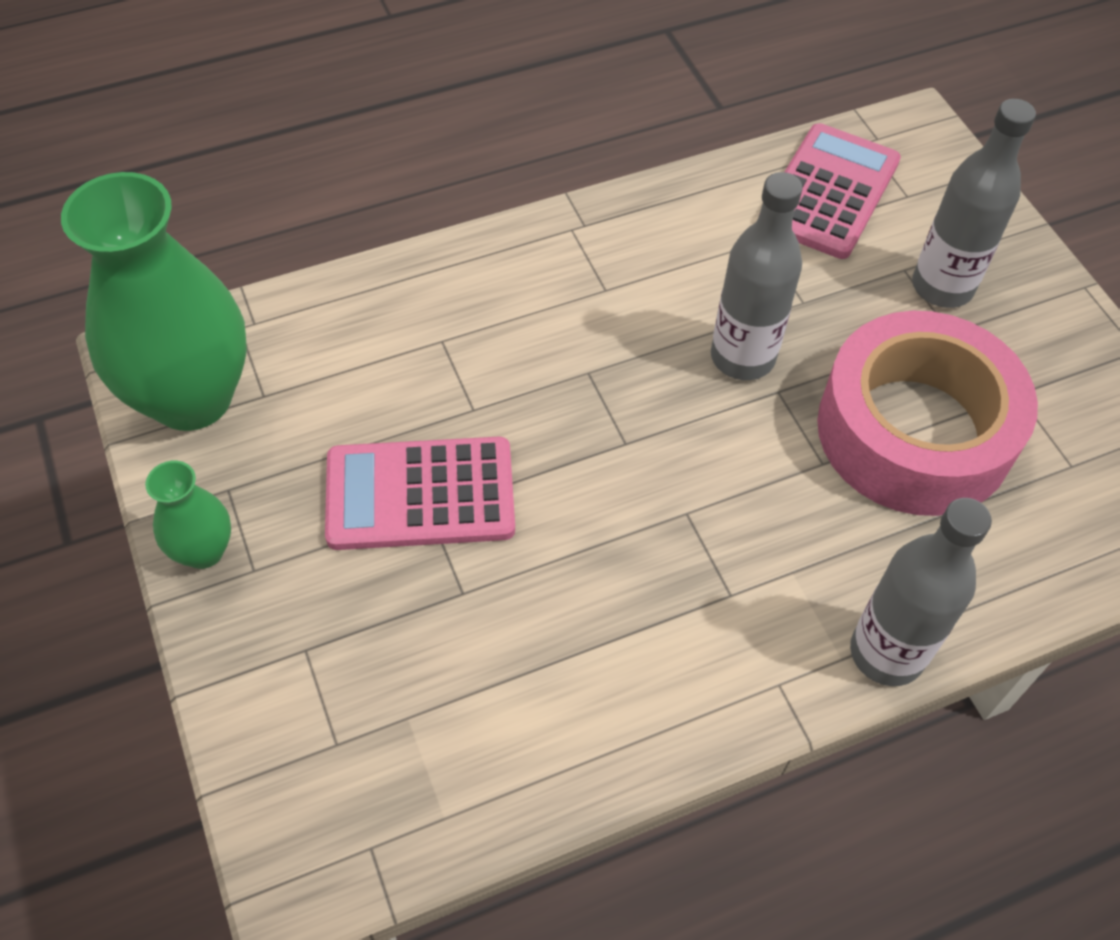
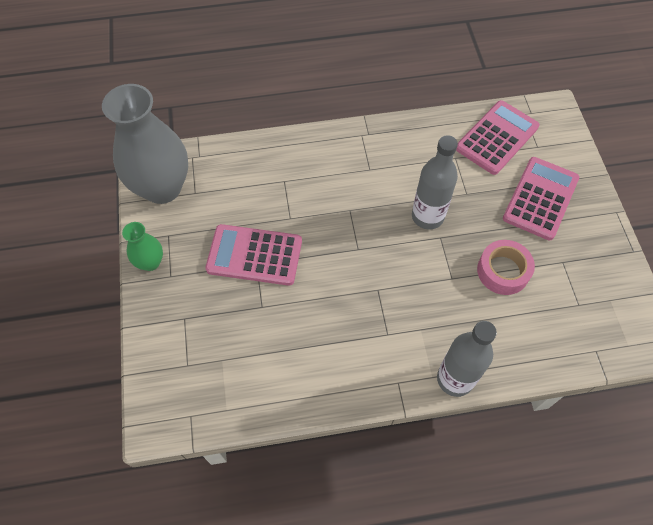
camera: 15 degrees right, 5 degrees up
(192, 398) = (162, 188): green vase -> grey vase
(914, 431) = (503, 271): pink tape -> pink tape, size x0.53
(942, 287) = (540, 198): grey bottle -> pink calculator

